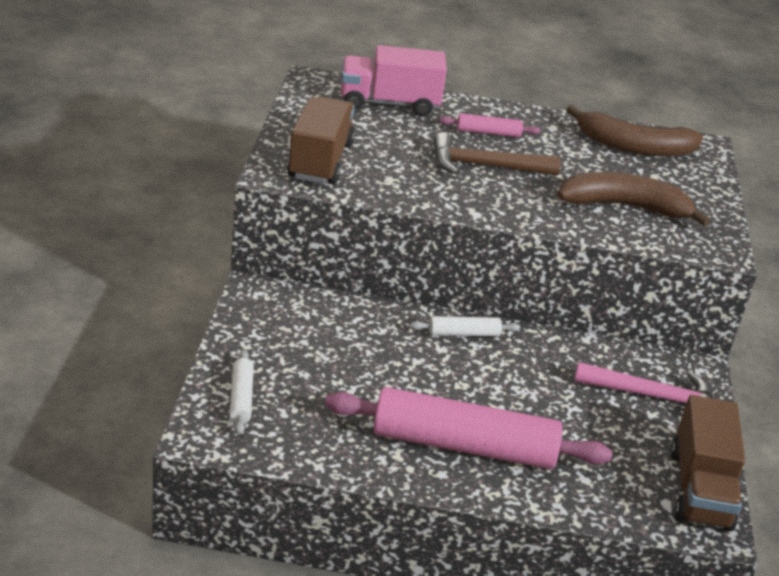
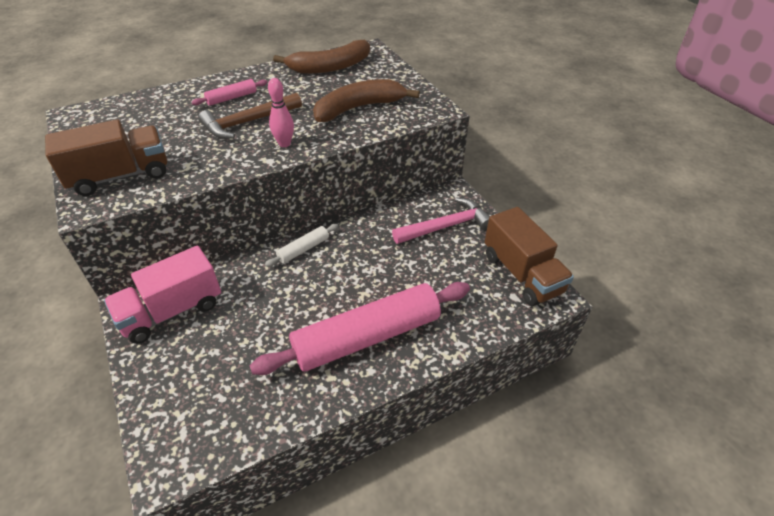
camera: 30 degrees left, 10 degrees up
(241, 398) = (177, 407): white rolling pin -> none
(320, 161) = (120, 176): brown truck -> brown truck turned 90 degrees clockwise
(389, 103) = (145, 107): pink truck -> pink truck (172, 311)
(506, 205) = (284, 144): none -> pink bowling pin

